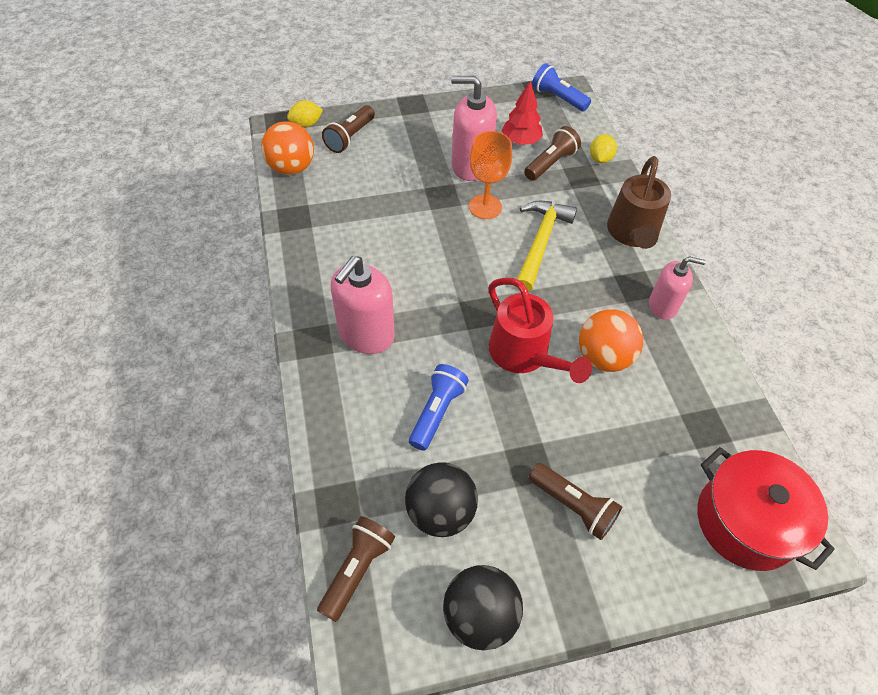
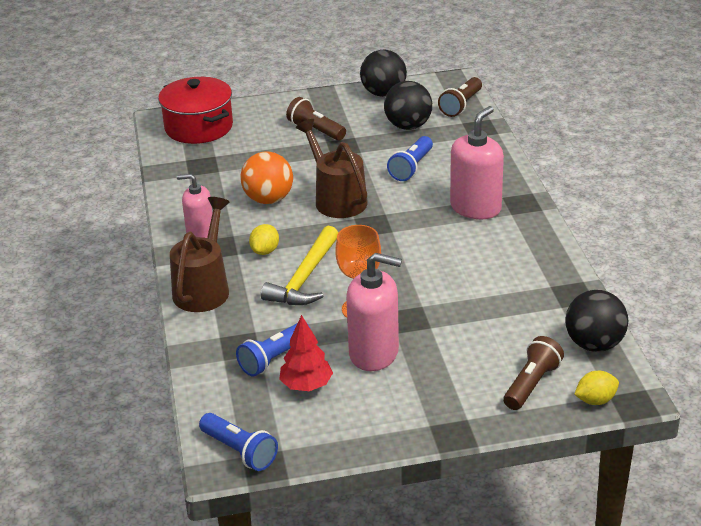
camera: 175 degrees left, 20 degrees down
(291, 168) = (594, 344): orange ball -> black ball
(524, 356) = (336, 198): red watering can -> brown watering can
(550, 163) = (274, 358): brown flashlight -> blue flashlight
(600, 159) = (209, 366): yellow lemon -> yellow lemon (265, 251)

